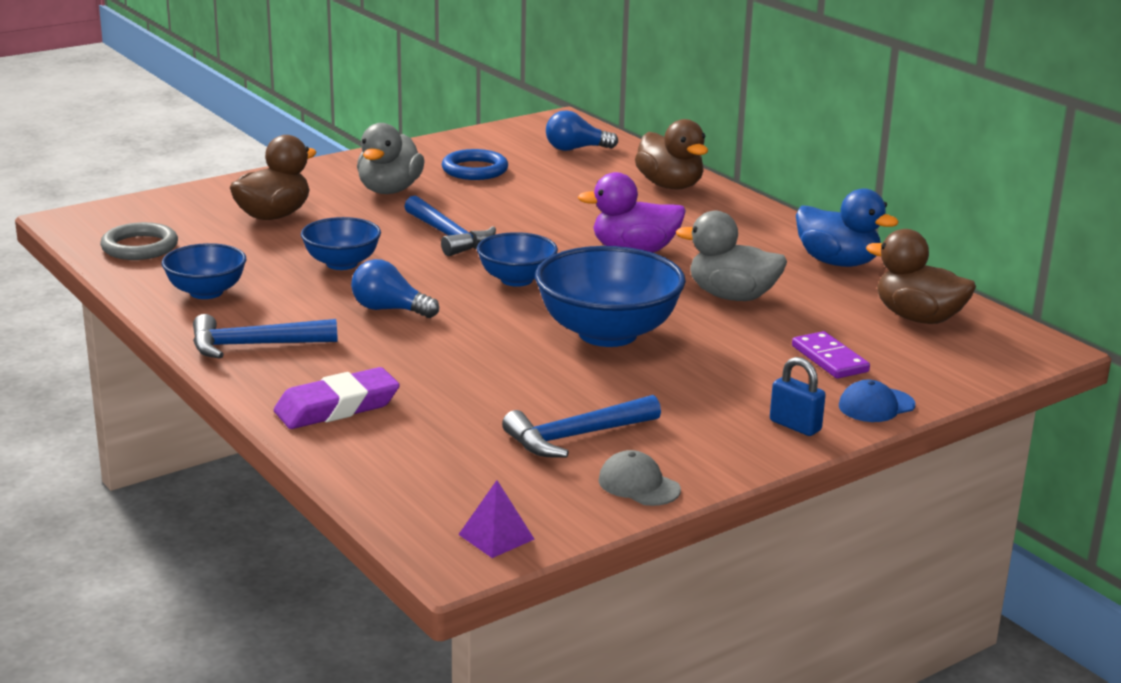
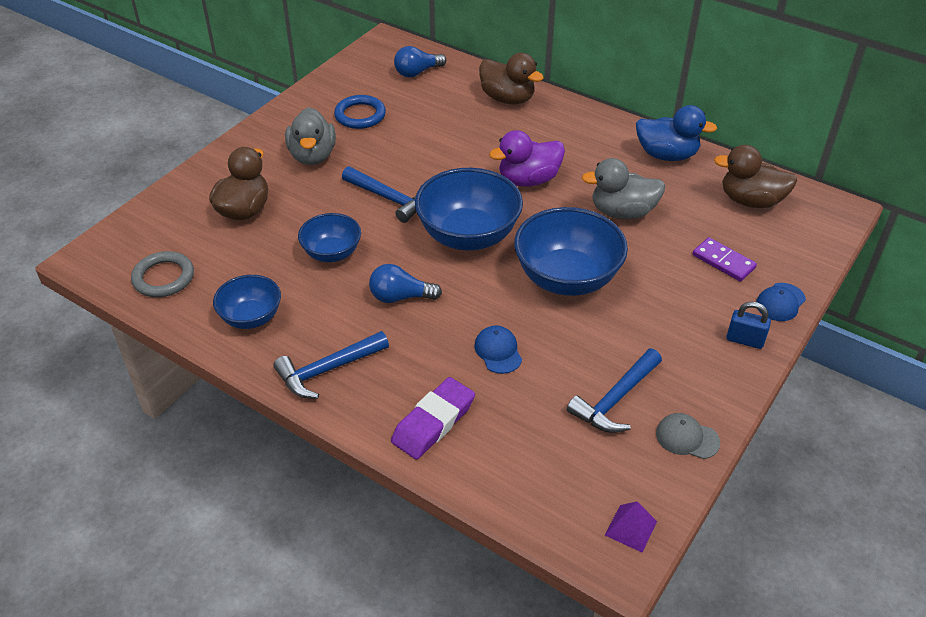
camera: 20 degrees left, 20 degrees up
(466, 371) = (498, 351): none -> blue cap
(516, 280) = (468, 235): blue bowl -> blue bowl, size x1.73

